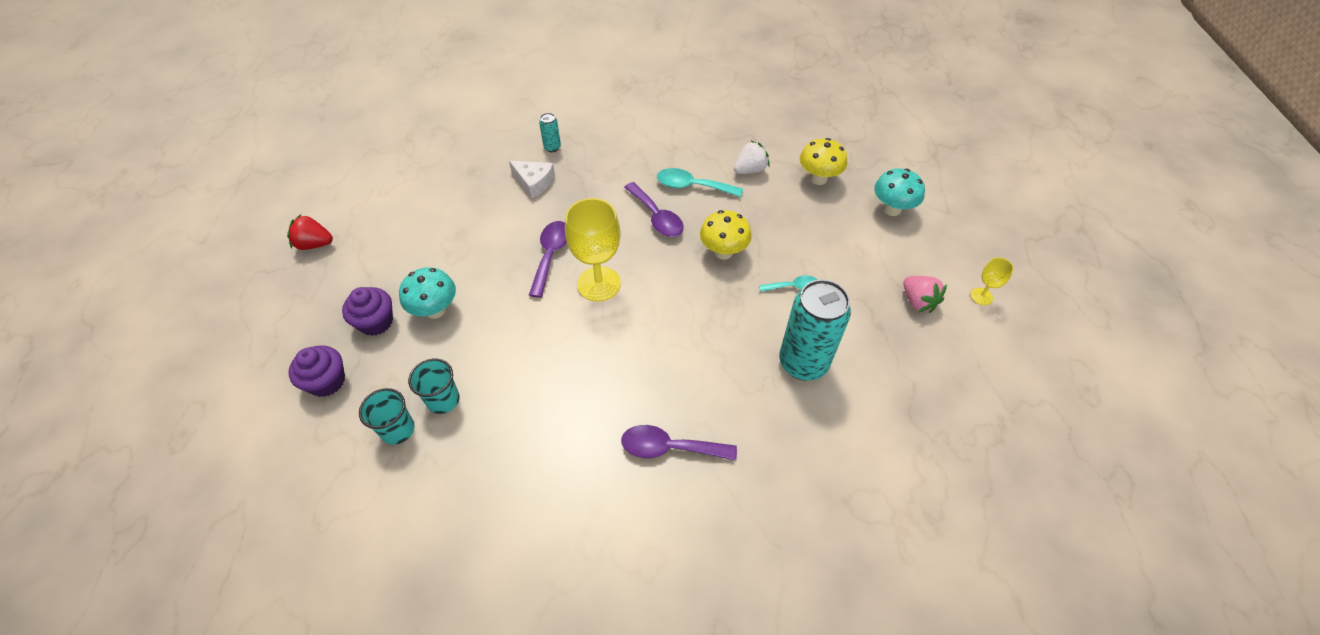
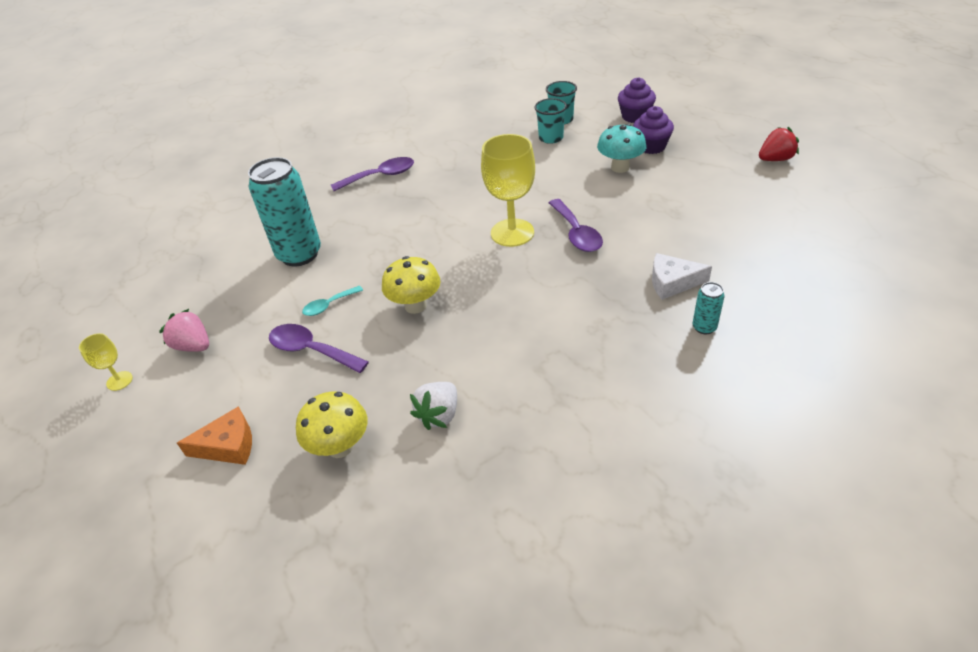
camera: 155 degrees right, 10 degrees down
(656, 217) = (509, 307): purple spoon -> purple spoon (311, 350)
(692, 186) = (496, 359): turquoise spoon -> none
(892, 209) = (228, 445): turquoise mushroom -> orange cheese

